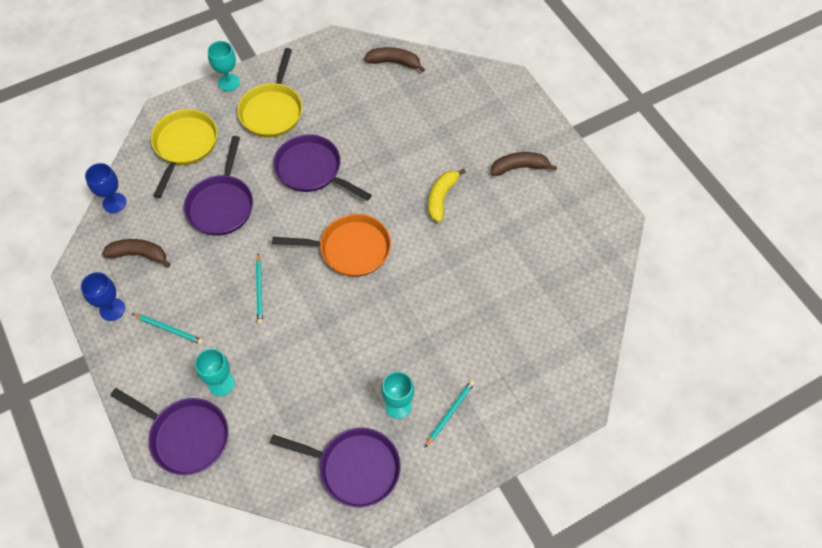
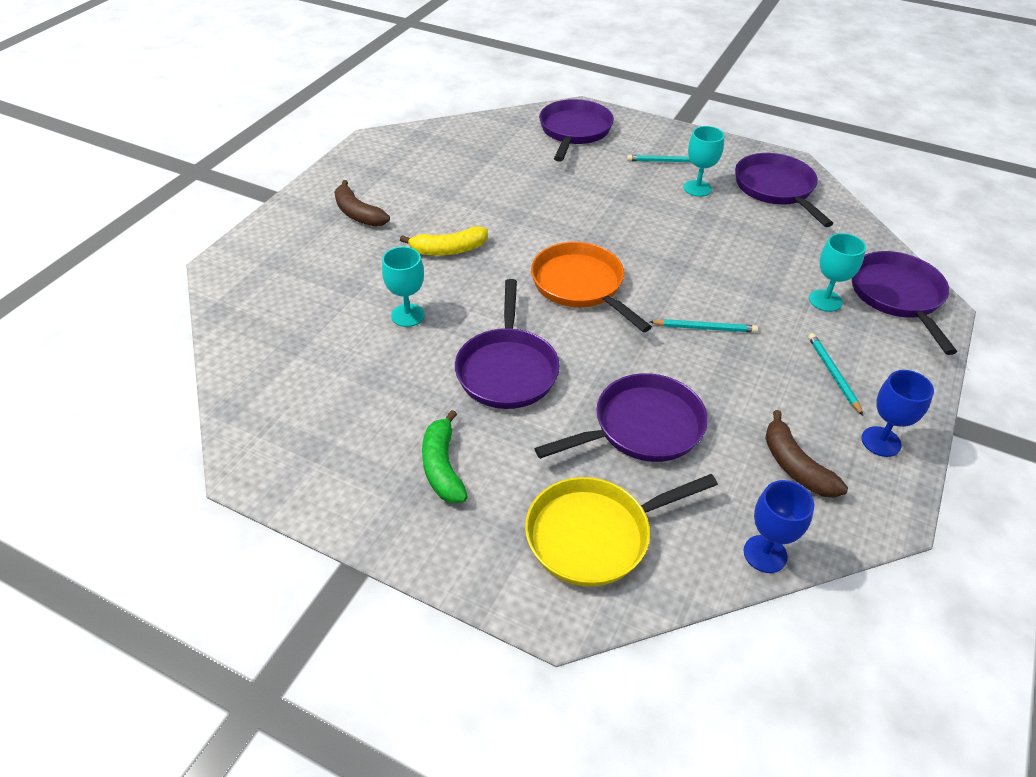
camera: 125 degrees left, 15 degrees down
(228, 82) = (429, 559): turquoise goblet -> turquoise goblet (407, 315)
(259, 290) = (705, 328): turquoise pencil -> turquoise pencil turned 45 degrees clockwise
(272, 110) = (442, 466): yellow pan -> green banana
(394, 62) = (253, 380): brown banana -> none
(543, 372) = (574, 131): none -> purple pan

